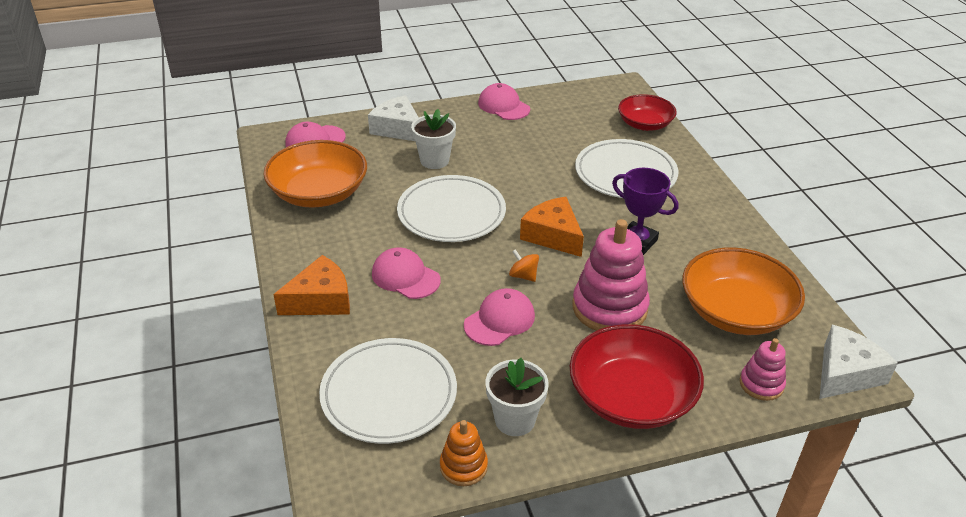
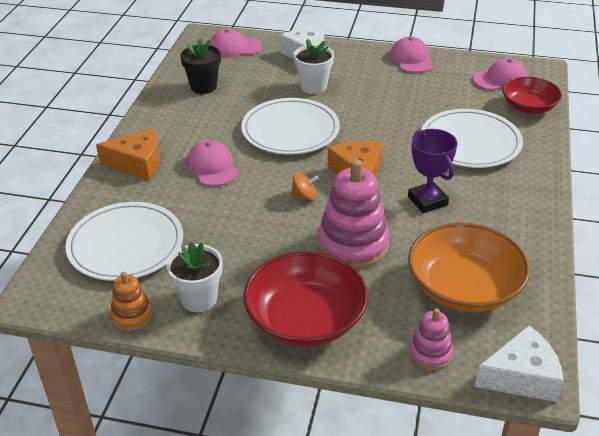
camera: 30 degrees right, 0 degrees up
(319, 193) = (203, 86): orange bowl -> black flower pot
(499, 320) = (254, 223): pink cap -> pink cap (500, 79)
(523, 276) = (304, 196): orange spinning top -> orange spinning top turned 105 degrees clockwise

